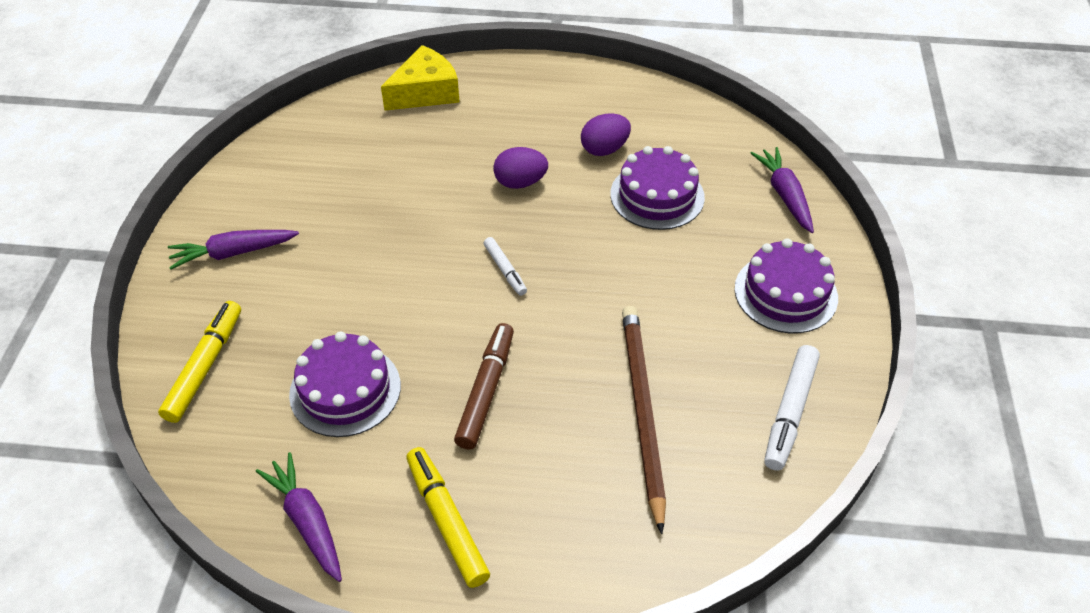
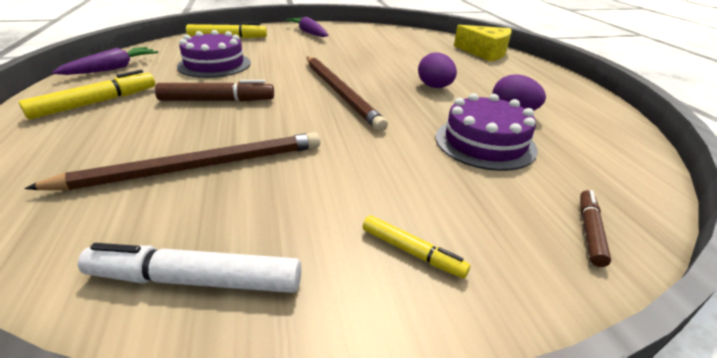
camera: 70 degrees right, 15 degrees down
(505, 270) = (340, 93): white marker -> brown pencil
(784, 195) = (589, 231): purple carrot -> brown marker
(785, 293) = (412, 252): purple cake -> yellow marker

